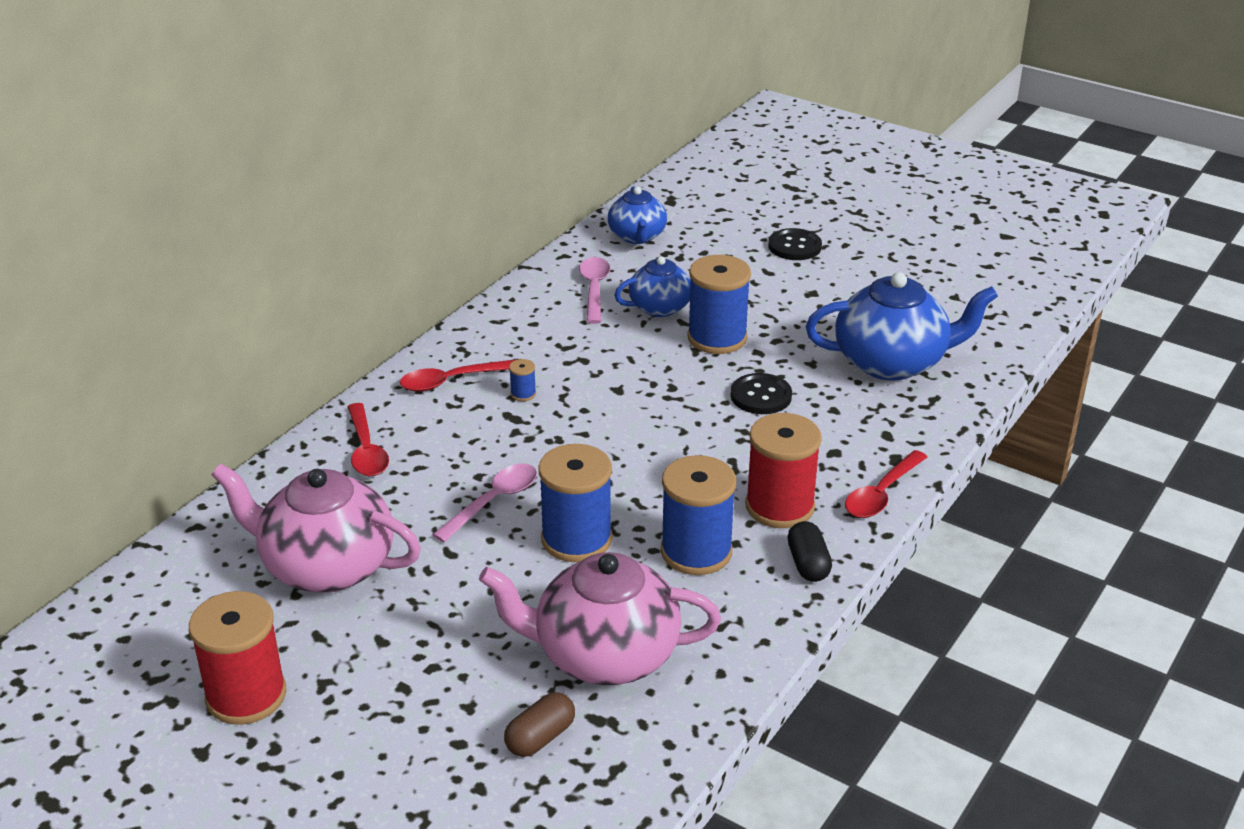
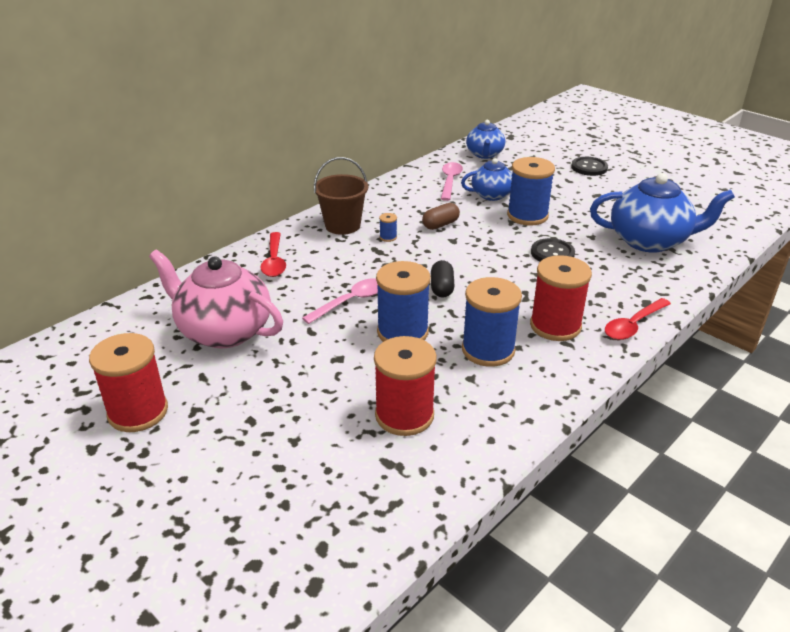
camera: 10 degrees right, 0 degrees up
(451, 381) = (342, 225): red spoon -> brown bucket
(540, 737) = (341, 471): brown capsule -> brown capsule (440, 225)
(604, 655) = (404, 415): pink teapot -> red spool
(808, 564) = (571, 368): black capsule -> black capsule (442, 288)

